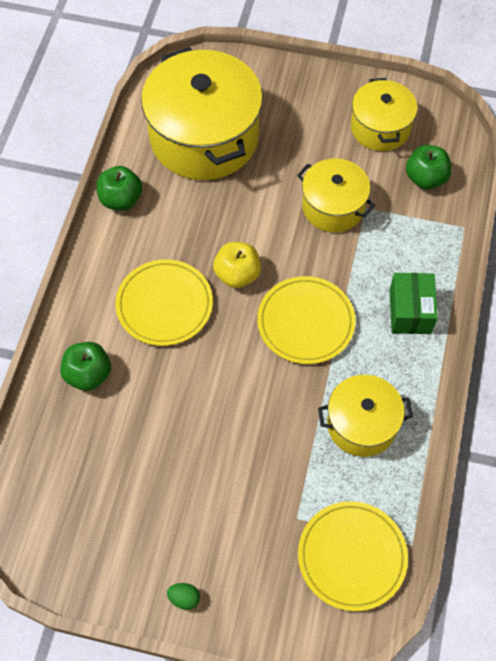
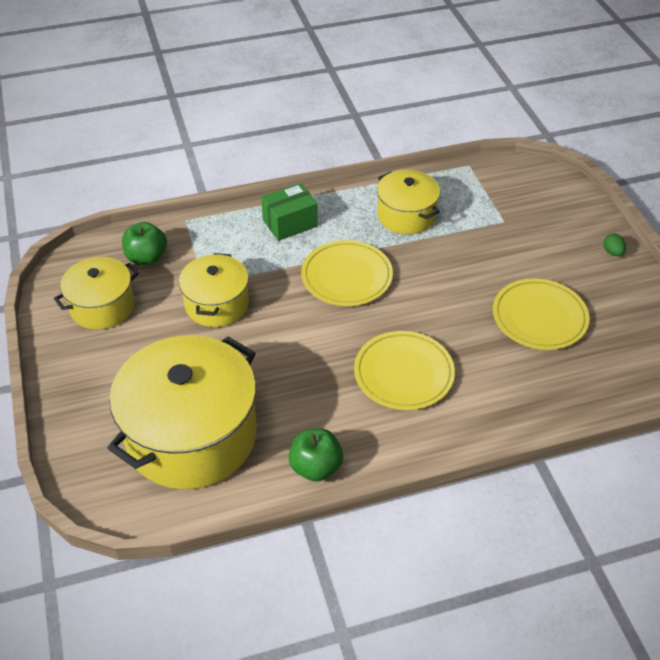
camera: 120 degrees left, 15 degrees down
(88, 374) = (511, 392): green apple -> none
(237, 275) = (335, 338): yellow apple -> none
(352, 557) = (503, 187): yellow plate -> yellow plate (539, 317)

